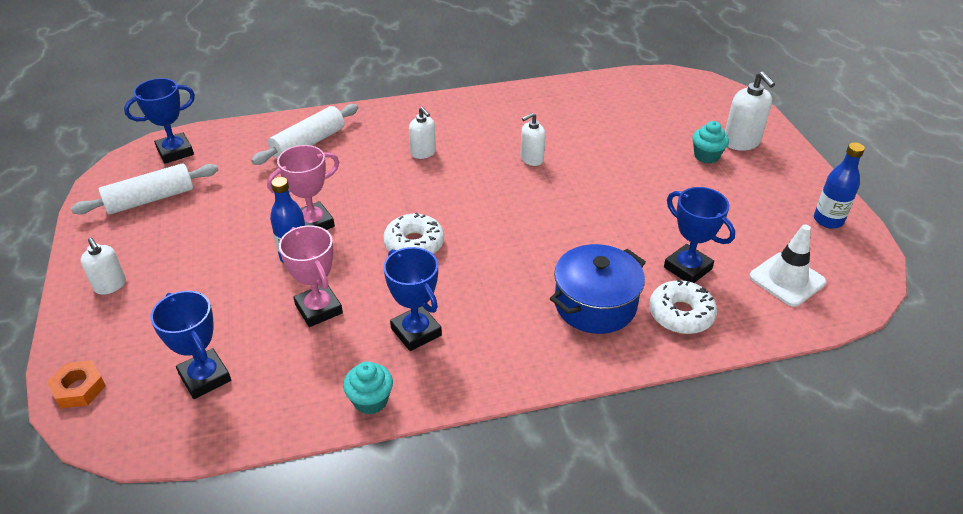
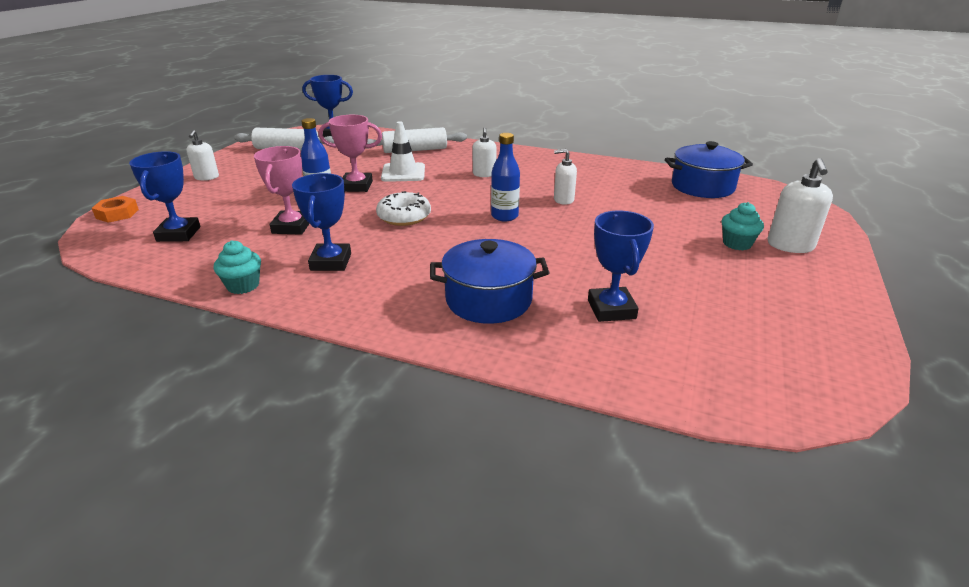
camera: 35 degrees right, 10 degrees down
(625, 95) = (702, 187): none -> blue pot
(681, 314) = (559, 337): white donut -> none
(787, 279) = (713, 358): white traffic cone -> white traffic cone (403, 173)
(828, 220) = (828, 332): blue bottle -> blue bottle (504, 216)

